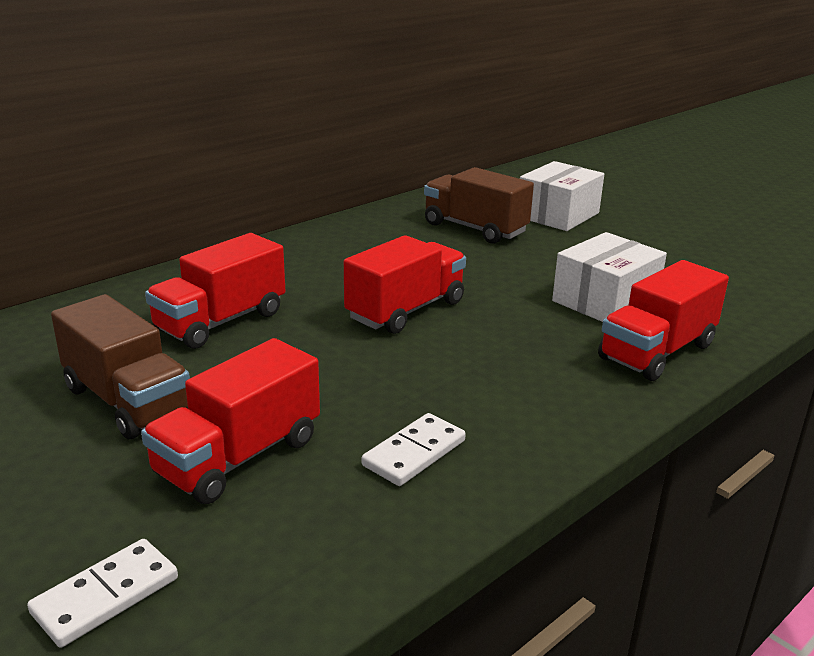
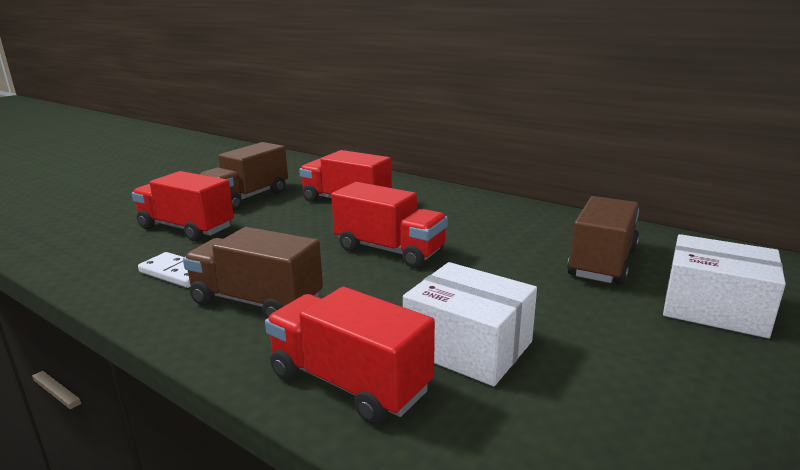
camera: 80 degrees right, 5 degrees down
(105, 595) = (84, 221): white domino -> none
(511, 393) = (256, 302): none -> brown truck

